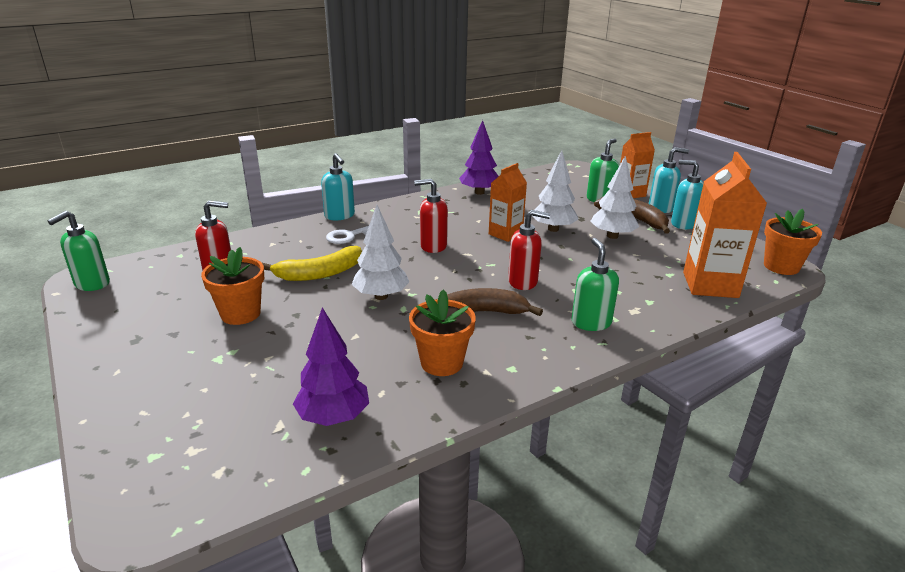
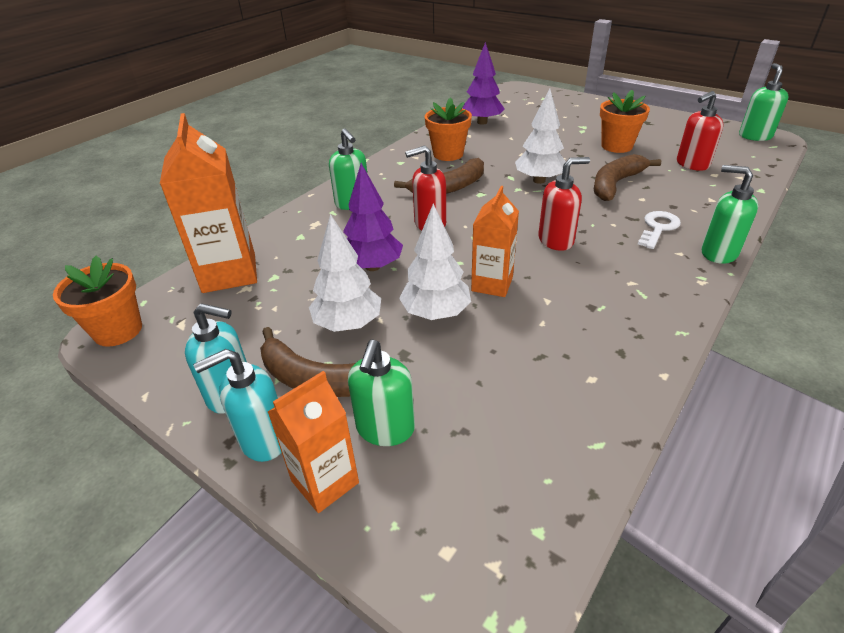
camera: 160 degrees right, 10 degrees up
(320, 273) = (615, 184): yellow banana -> brown banana
(339, 216) = (718, 253): turquoise soap dispenser -> green soap dispenser
(479, 192) = (610, 374): purple tree -> purple tree (372, 266)

